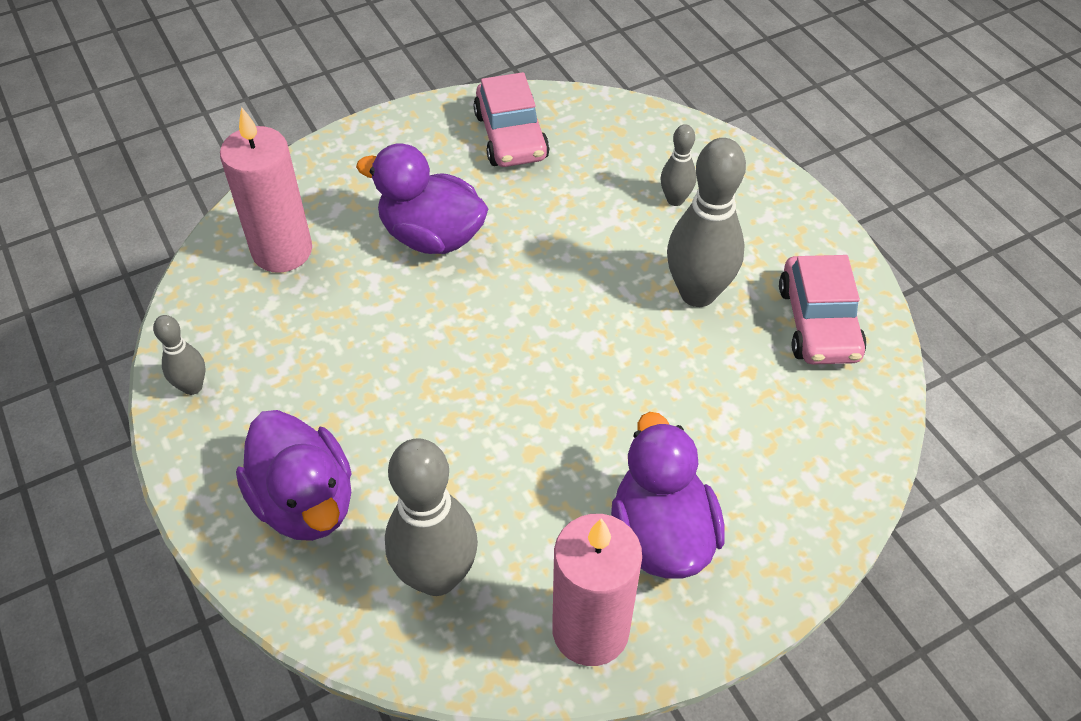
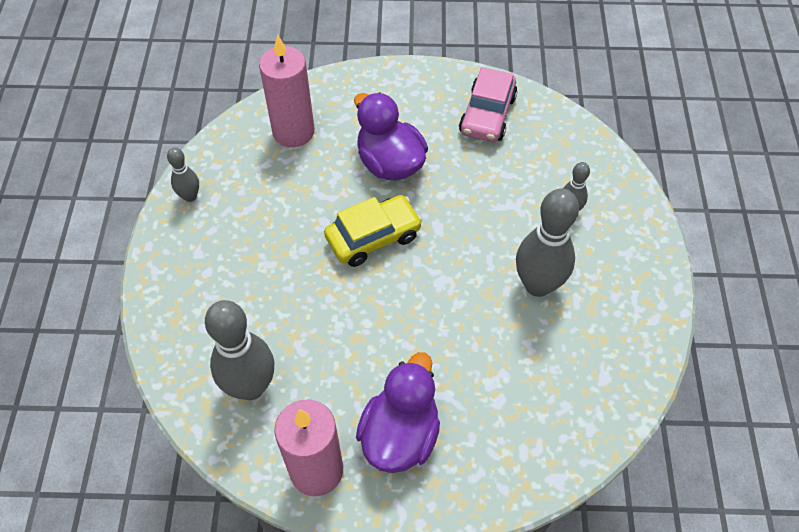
camera: 30 degrees right, 5 degrees up
(305, 501) = (207, 300): purple duck -> none
(470, 328) = (373, 237): none -> yellow car
(818, 322) = (608, 347): pink car -> none

